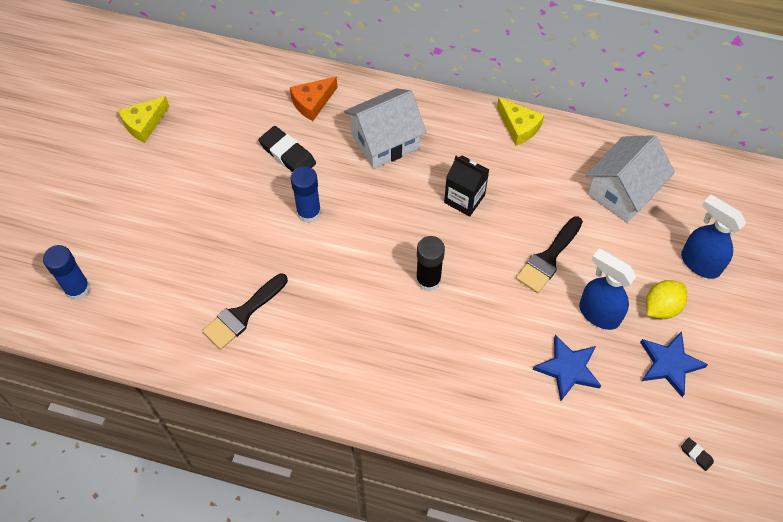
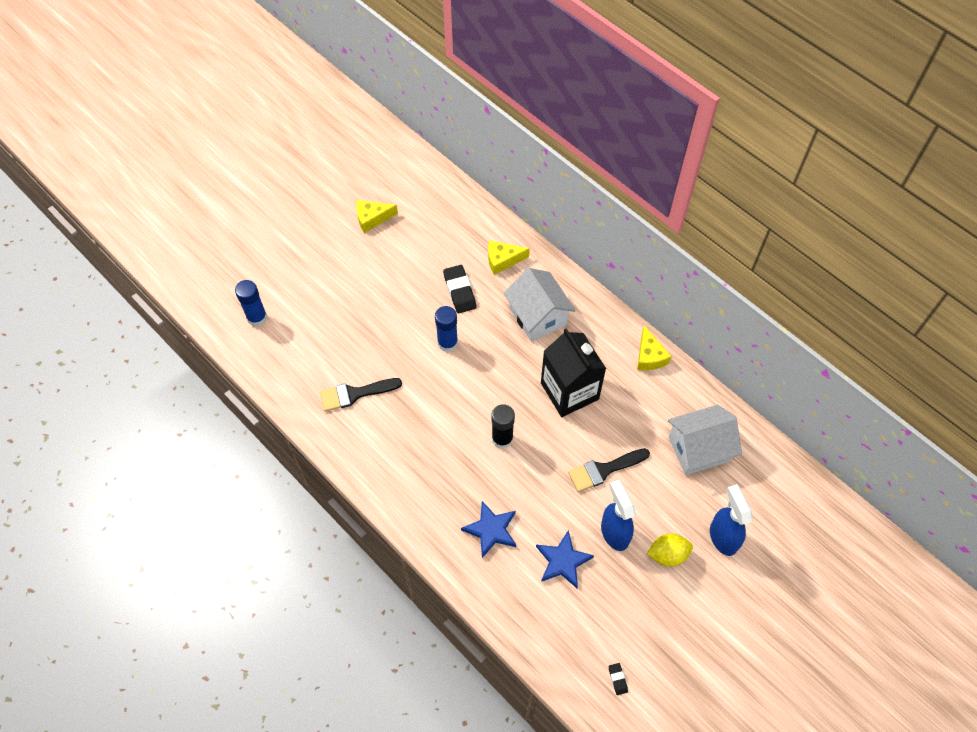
camera: 30 degrees right, 0 degrees up
(312, 103) = (502, 260): orange cheese -> yellow cheese
(385, 141) = (538, 316): white house -> white house turned 60 degrees clockwise
(464, 199) = (569, 391): black carton -> black carton, size x1.66
(669, 364) = (644, 600): blue star -> blue star (491, 530)

